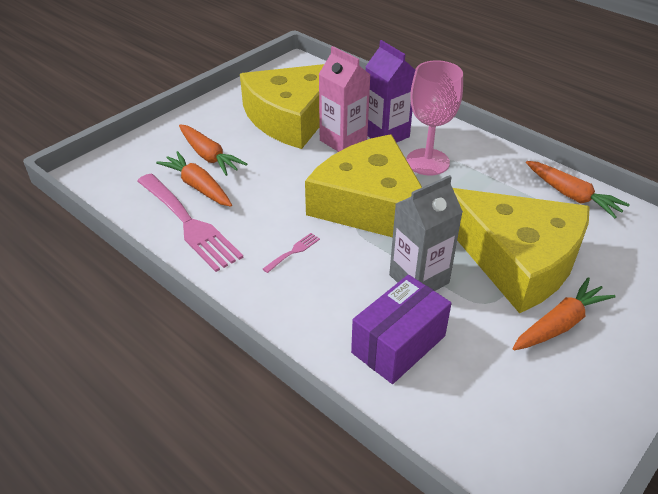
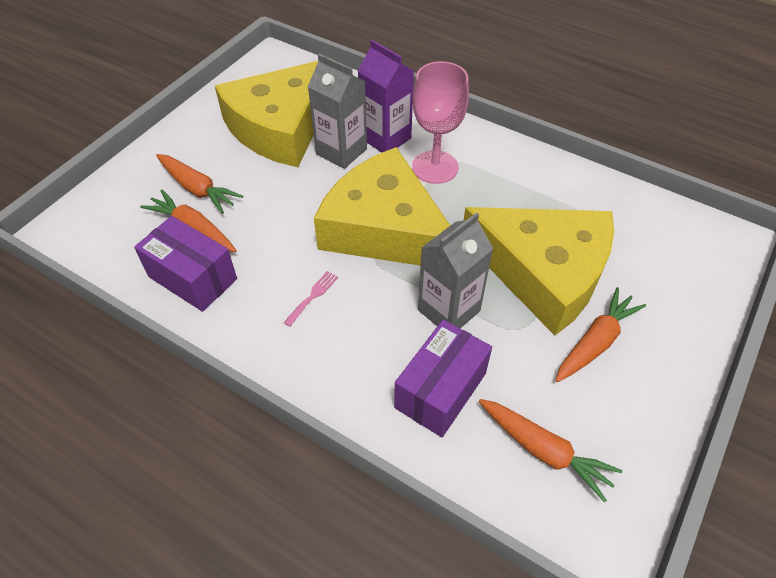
camera: 10 degrees left, 10 degrees up
(189, 224) = (192, 278): pink fork -> purple box
(343, 141) = (341, 151): pink carton -> grey carton
(572, 195) = (587, 190): orange carrot -> orange carrot (544, 451)

